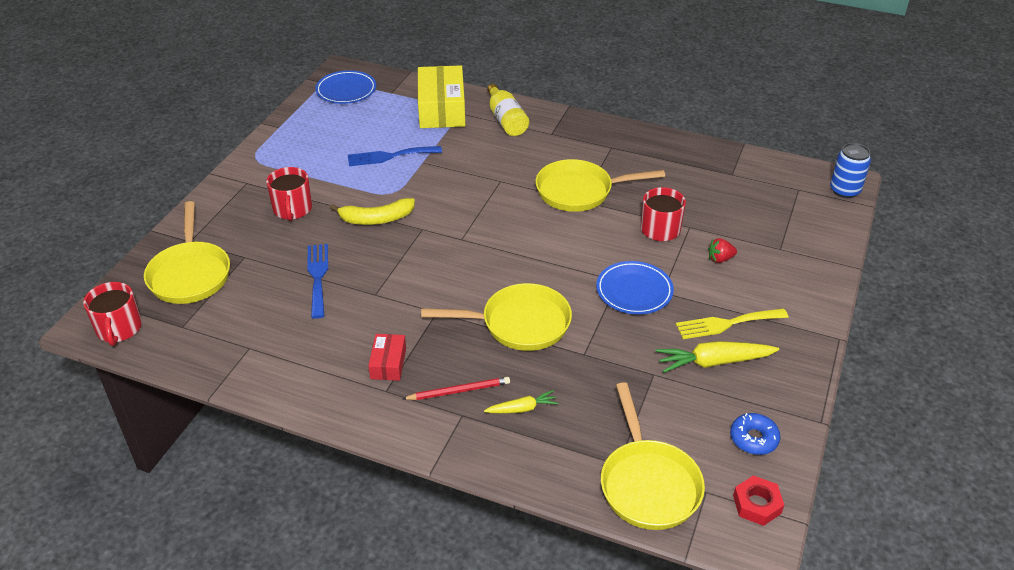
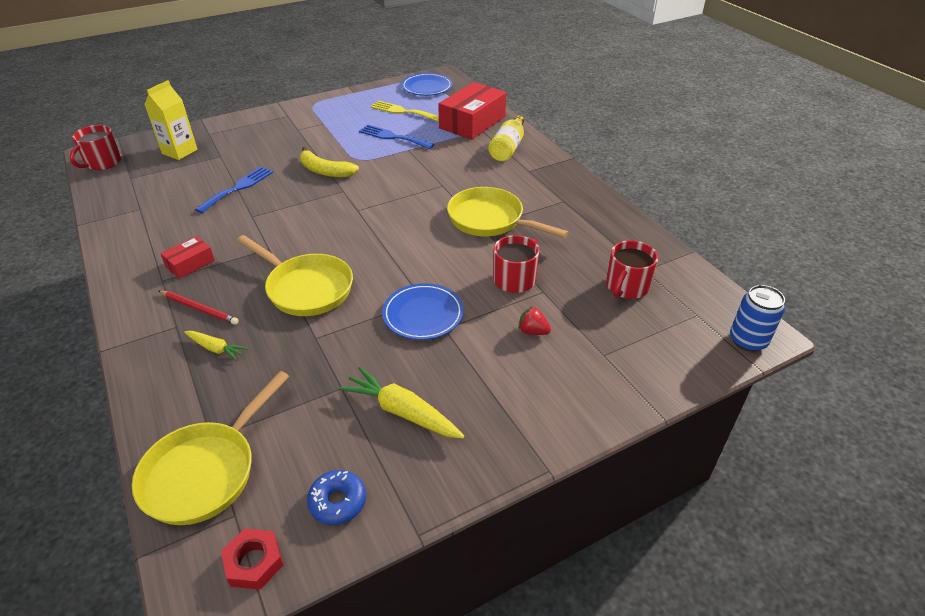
camera: 40 degrees right, 0 degrees up
(190, 274) = (179, 151): yellow pan -> yellow carton
(292, 209) = (287, 142): red mug -> red mug (626, 287)
(441, 109) = (472, 122): yellow box -> red box
(726, 324) = (460, 387): yellow fork -> yellow fork (403, 111)

